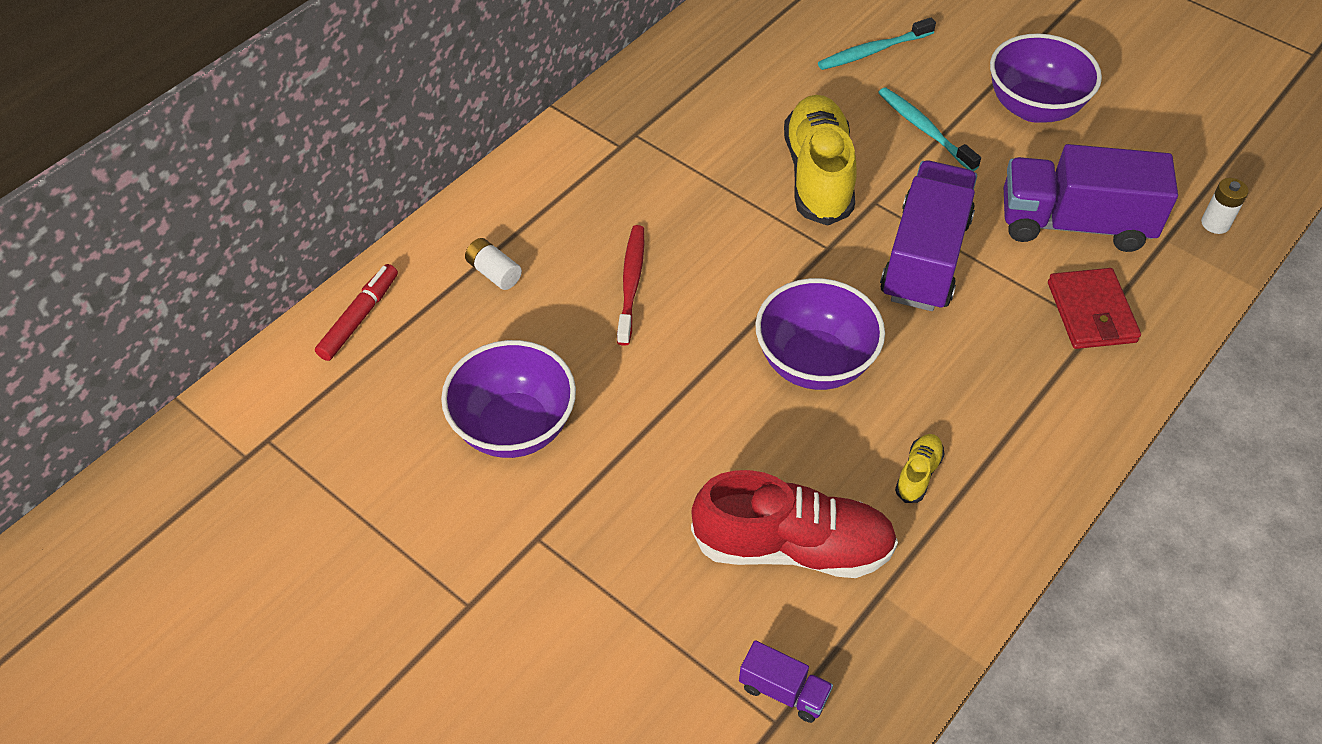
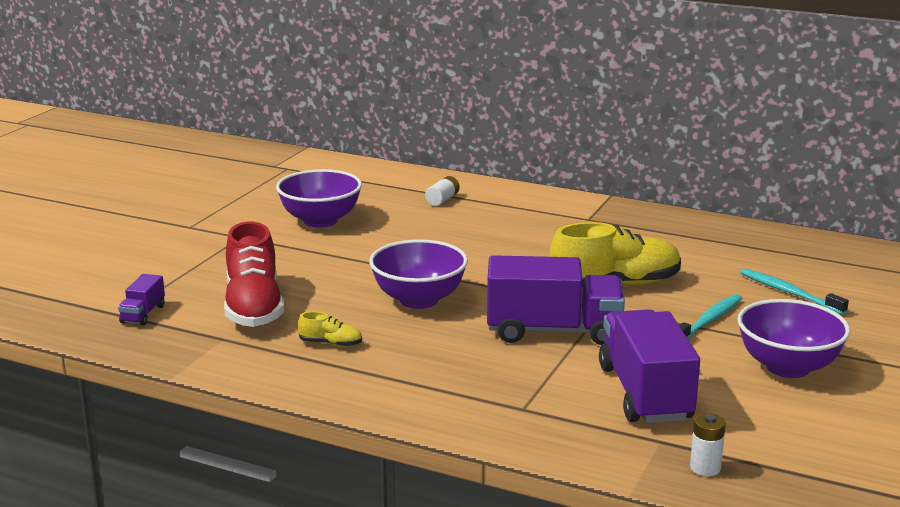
camera: 75 degrees right, 30 degrees down
(359, 318) = (385, 174): red marker -> none
(631, 283) = (458, 237): red toothbrush -> none
(1091, 312) = (538, 406): red wallet -> none

